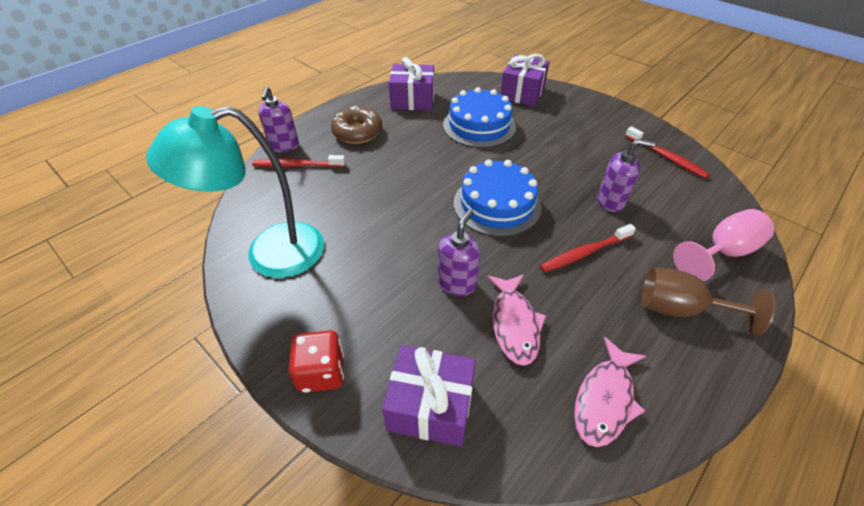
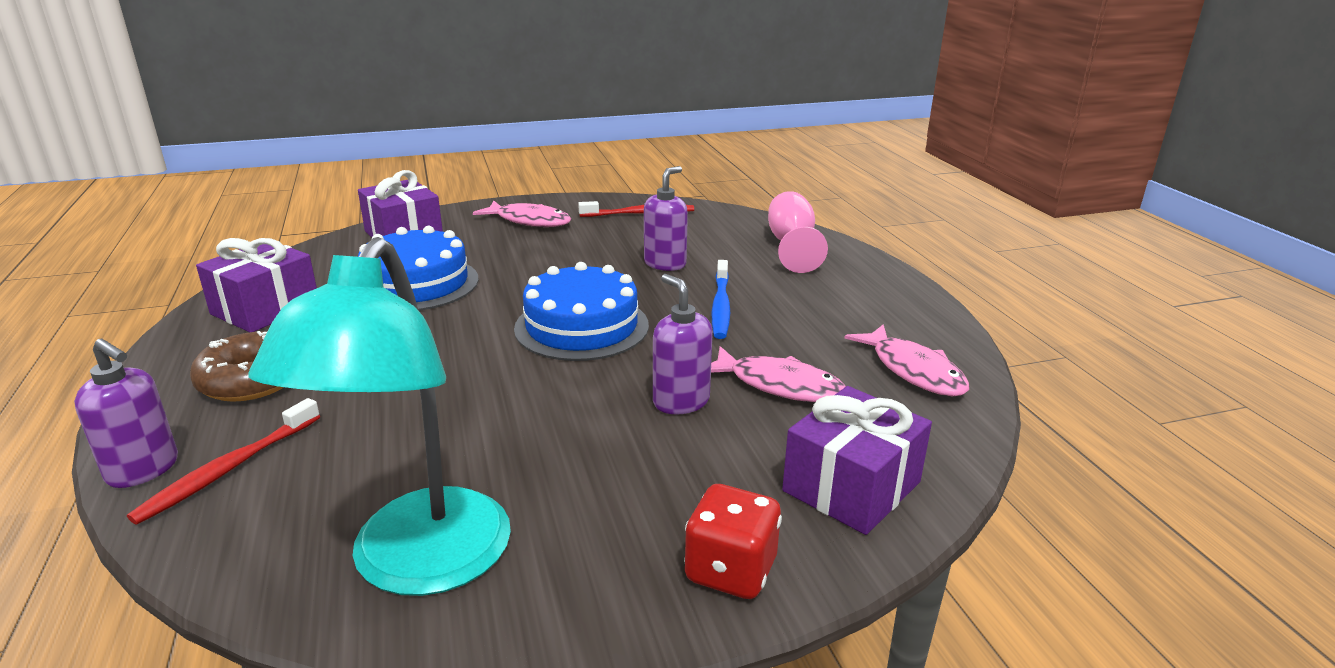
camera: 60 degrees left, 20 degrees down
(585, 253) = (721, 306): red toothbrush -> blue toothbrush
(593, 121) = (529, 221): none -> pink fish
(680, 309) = (839, 291): brown goblet -> none

